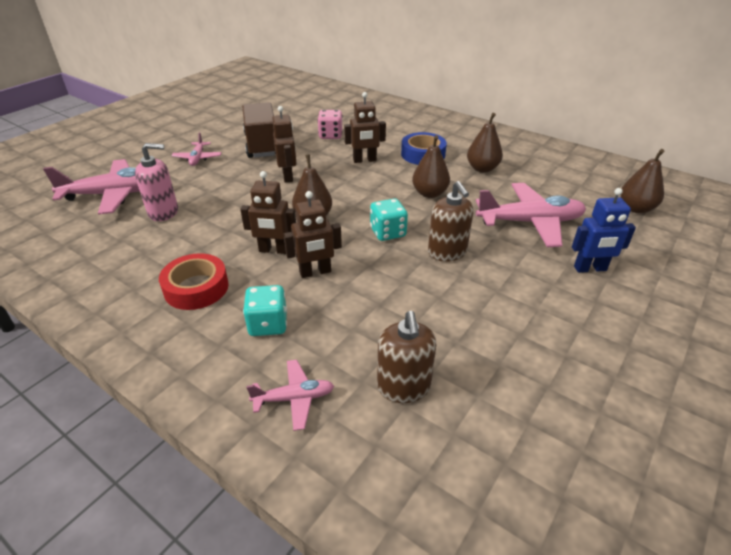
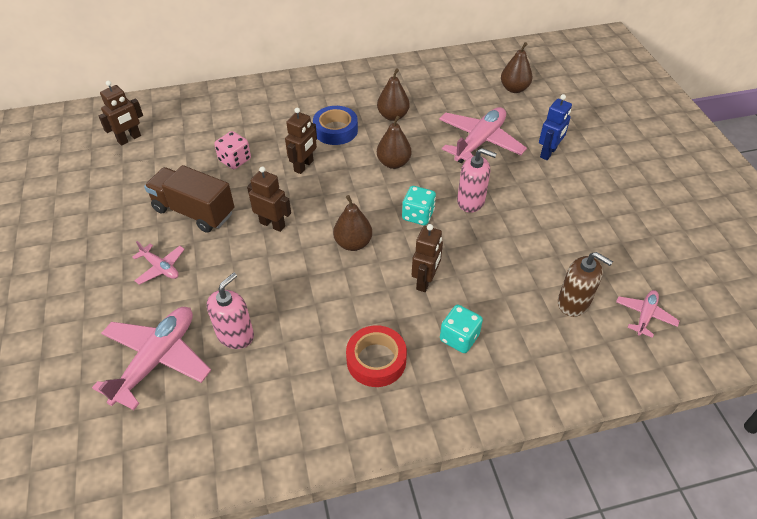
camera: 50 degrees left, 10 degrees up
(274, 250) = (374, 290): brown robot -> brown robot (129, 139)
(294, 398) = (541, 360): pink plane -> pink plane (645, 316)
(447, 252) = (471, 201): brown soap dispenser -> pink soap dispenser

